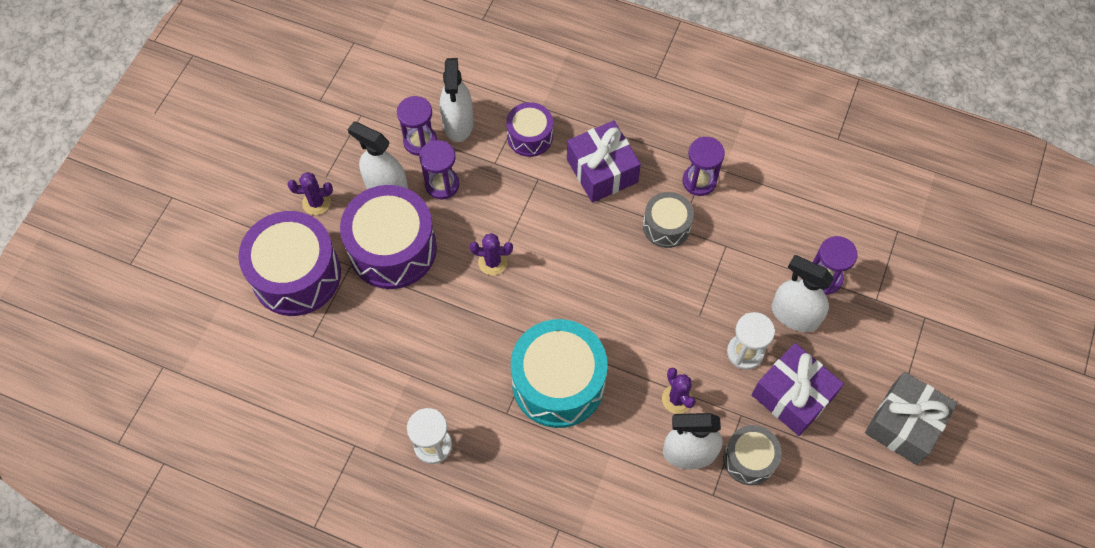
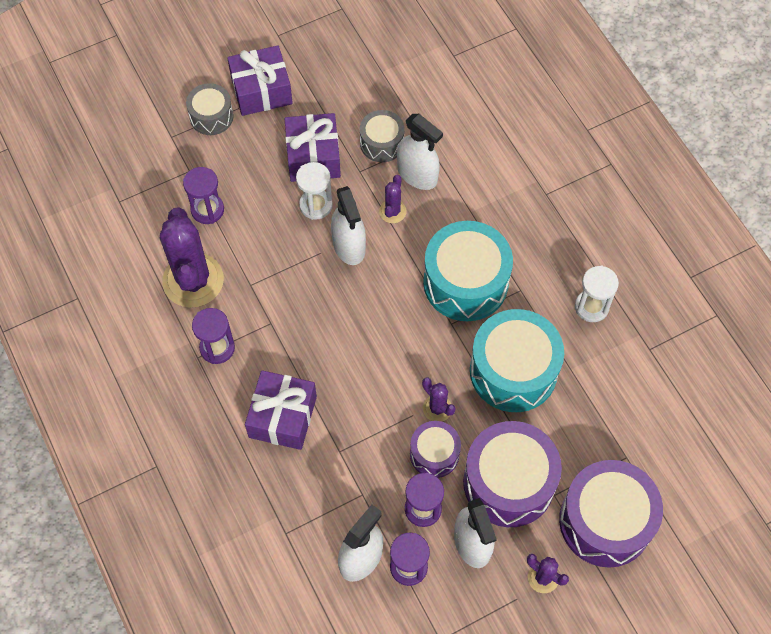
camera: 140 degrees left, 0 degrees up
(456, 337) = (513, 371): none -> turquoise drum
(530, 136) = (312, 495): purple drum -> purple drum (434, 454)
(666, 226) = (278, 333): grey drum -> grey drum (211, 116)
(771, 215) = (193, 280): none -> purple cactus
(795, 315) = (255, 202): white spray bottle -> white spray bottle (349, 246)
(904, 424) = (261, 90): grey gift -> purple gift

